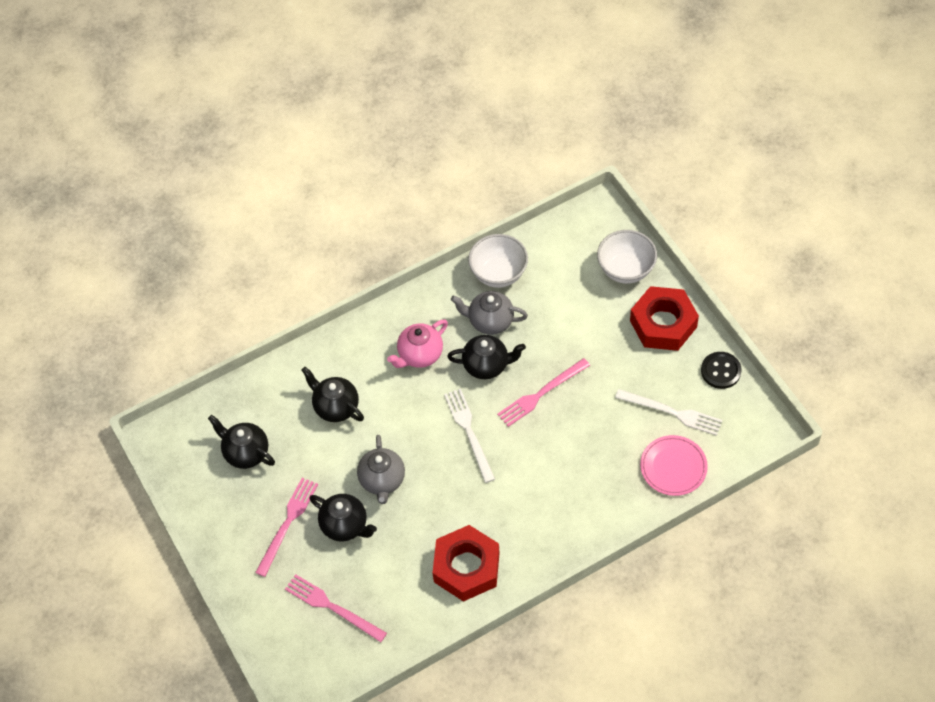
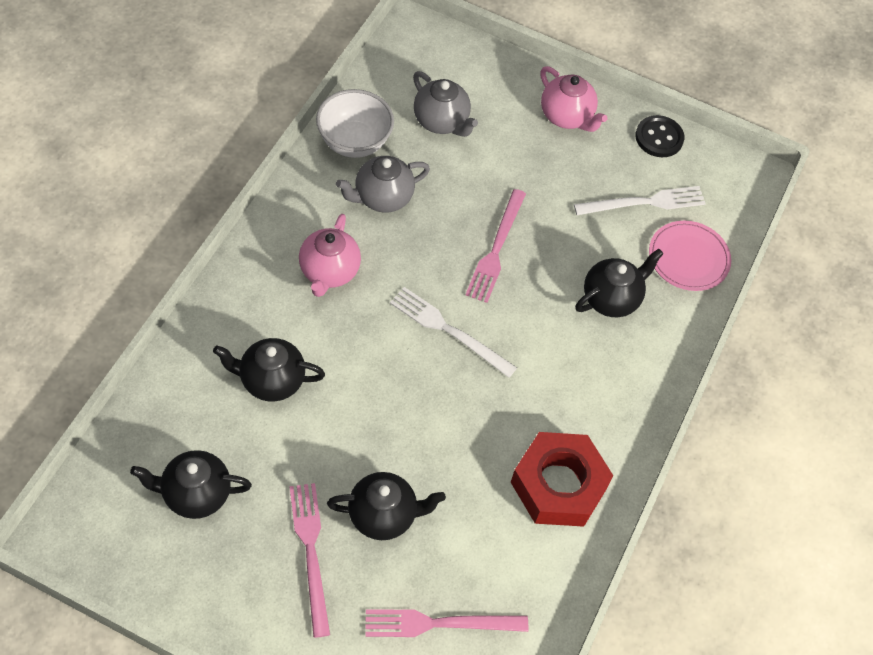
camera: 45 degrees left, 0 degrees up
(382, 480) = (389, 438): grey teapot -> grey teapot (441, 122)
(486, 365) = (414, 247): black teapot -> black teapot (611, 299)
(625, 270) = (487, 79): white bowl -> none
(663, 324) = (566, 117): red nut -> pink teapot

